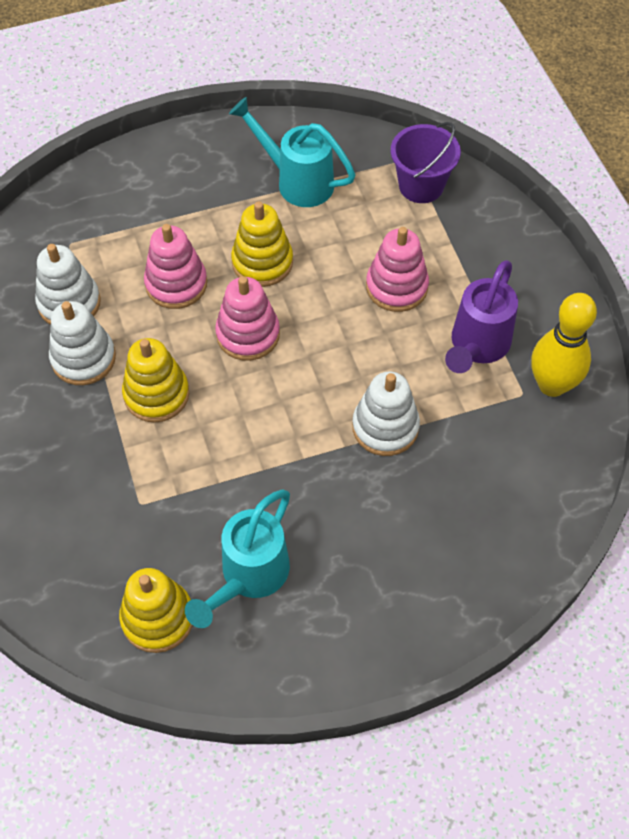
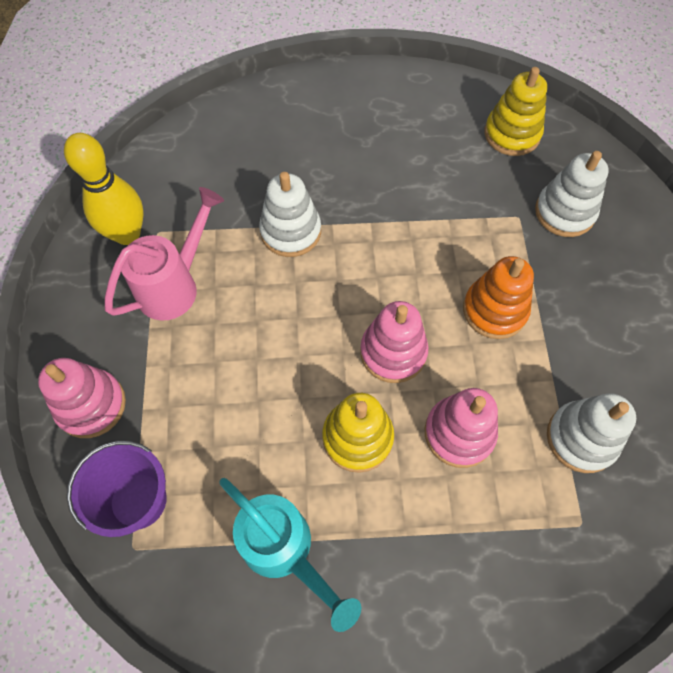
camera: 165 degrees left, 5 degrees up
(83, 358) = (566, 366): white stacking toy -> white stacking toy (564, 212)
(156, 394) = (494, 310): yellow stacking toy -> orange stacking toy
(248, 577) = (437, 145): turquoise watering can -> none
(396, 287) = (223, 369): pink stacking toy -> pink stacking toy (91, 405)
(476, 347) = (175, 285): purple watering can -> pink watering can

